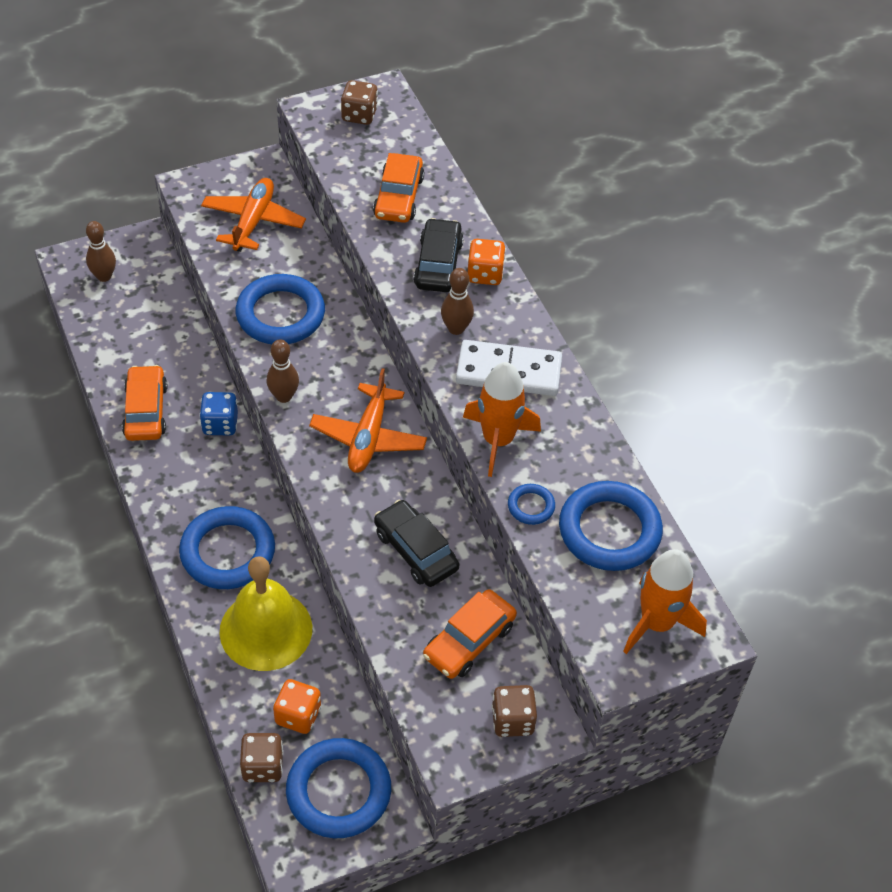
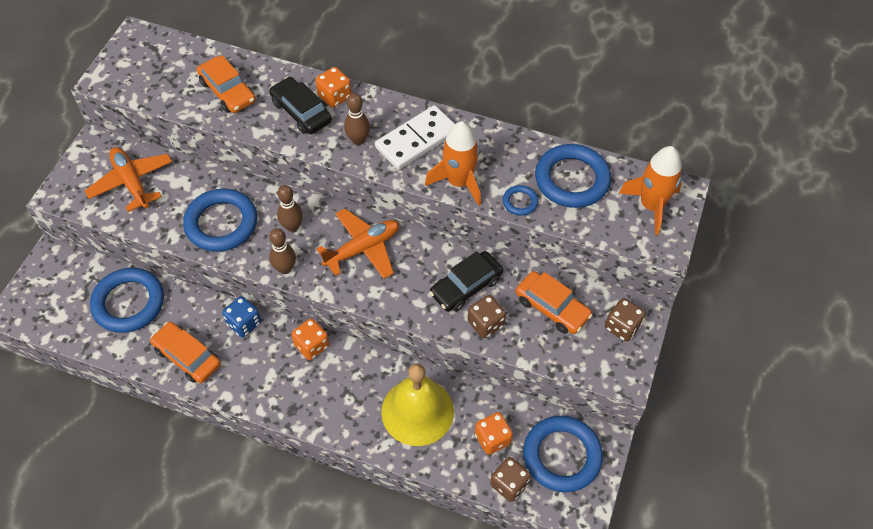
camera: 45 degrees left, 5 degrees up
(104, 276) = (52, 301): brown bowling pin -> brown bowling pin (292, 226)
(228, 552) = (342, 390): blue ring -> blue ring (129, 303)
(250, 492) = (312, 346): none -> orange dice
(359, 115) = (139, 61): brown dice -> brown dice (485, 324)
(368, 437) = (363, 249): orange plane -> orange plane turned 90 degrees counterclockwise
(415, 550) = (466, 286): black car -> black car turned 45 degrees counterclockwise
(469, 641) = (552, 307): orange car -> orange car turned 45 degrees counterclockwise

